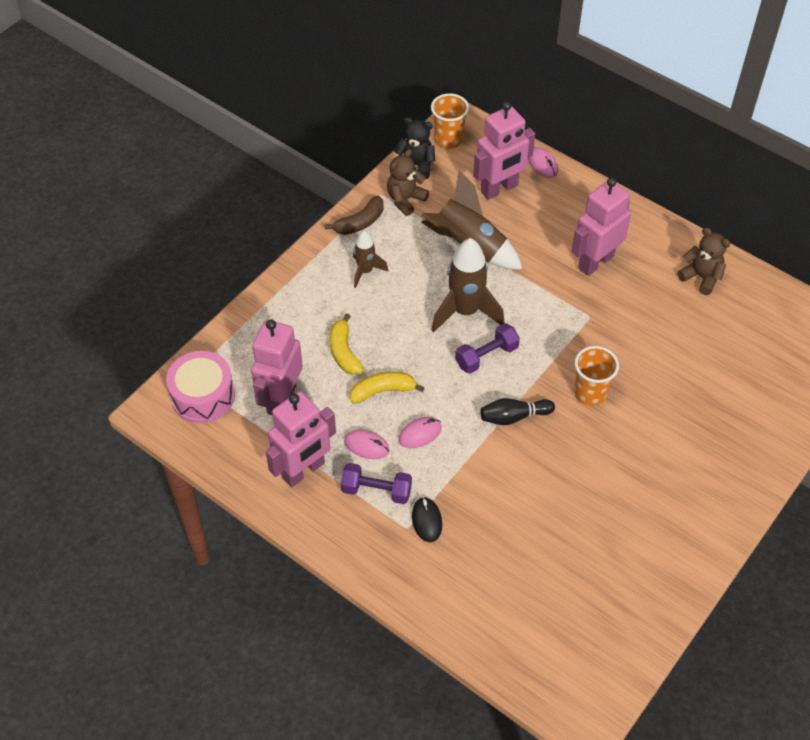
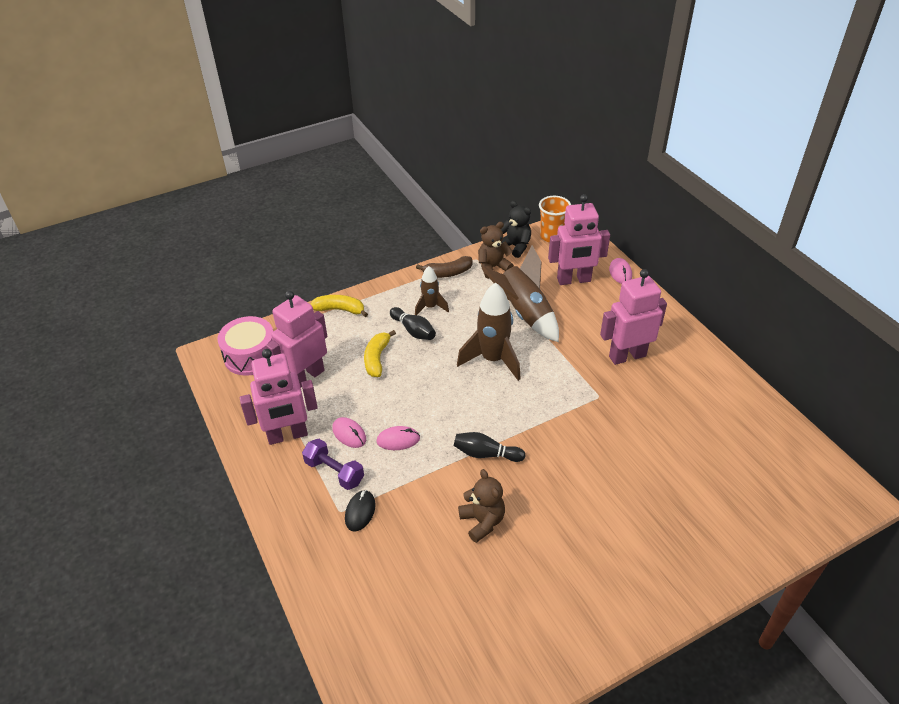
camera: 25 degrees right, 10 degrees down
(364, 306) = (413, 331): none -> black bowling pin
(383, 391) = (389, 397): yellow banana -> yellow banana (340, 310)
(486, 356) = (490, 398): purple dumbbell -> none
(590, 393) = (565, 458): orange cup -> none
(701, 277) = (720, 397): brown teddy bear -> brown teddy bear (482, 521)

